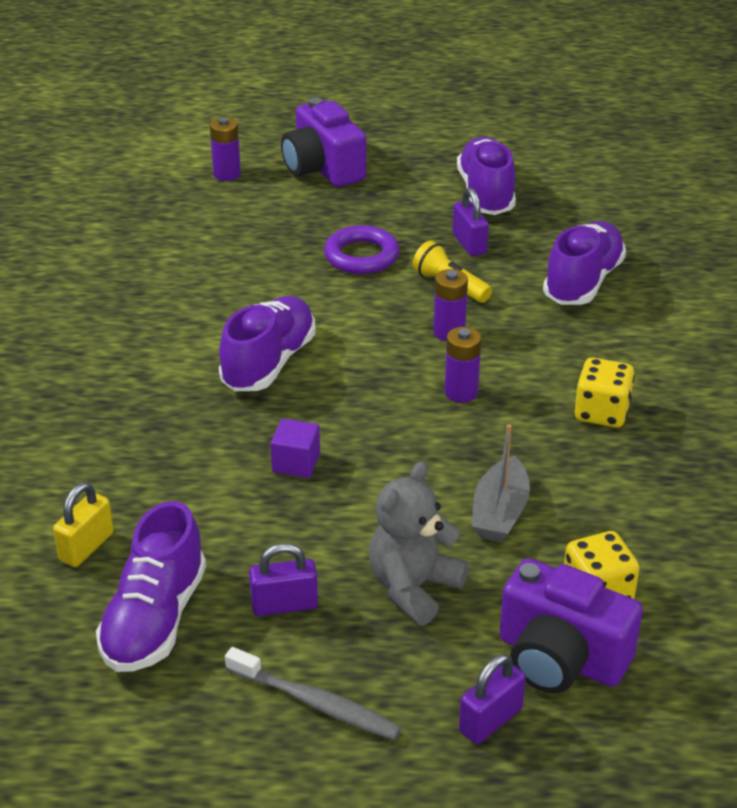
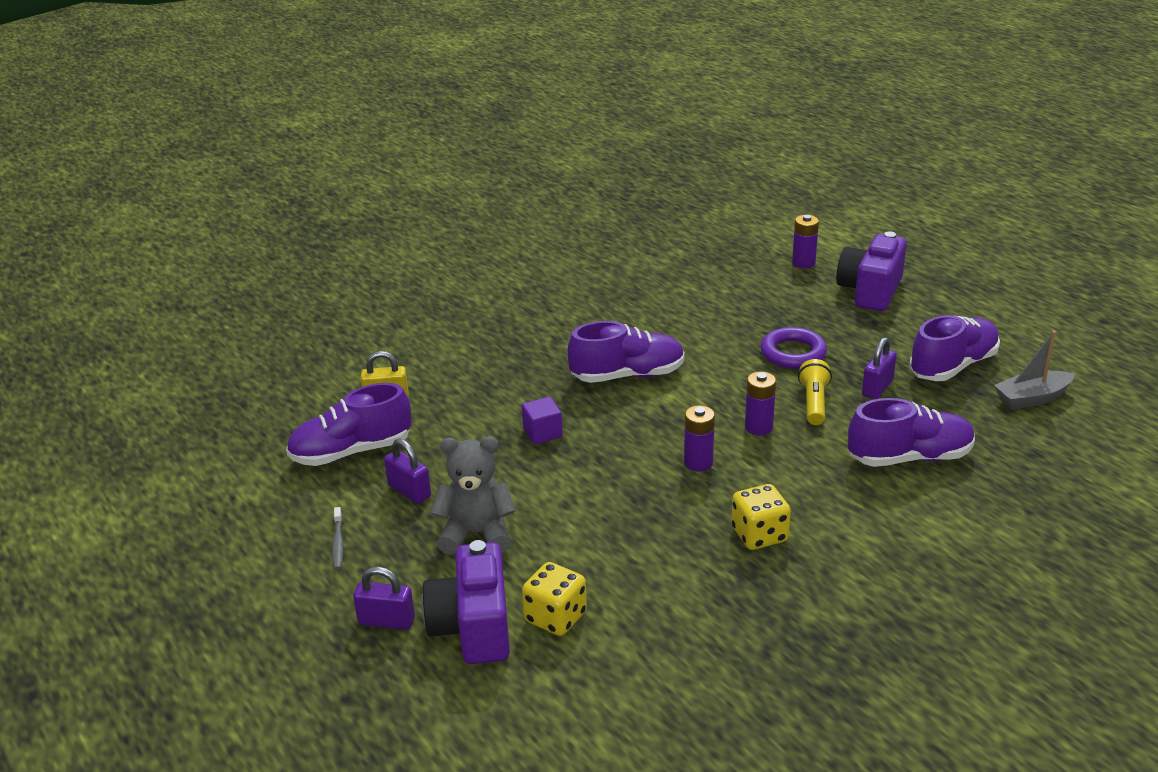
camera: 55 degrees right, 5 degrees down
(316, 703) = (338, 543): grey toothbrush -> grey toothbrush, size x0.60
(500, 513) = (590, 537): grey boat -> grey boat (1032, 398)

